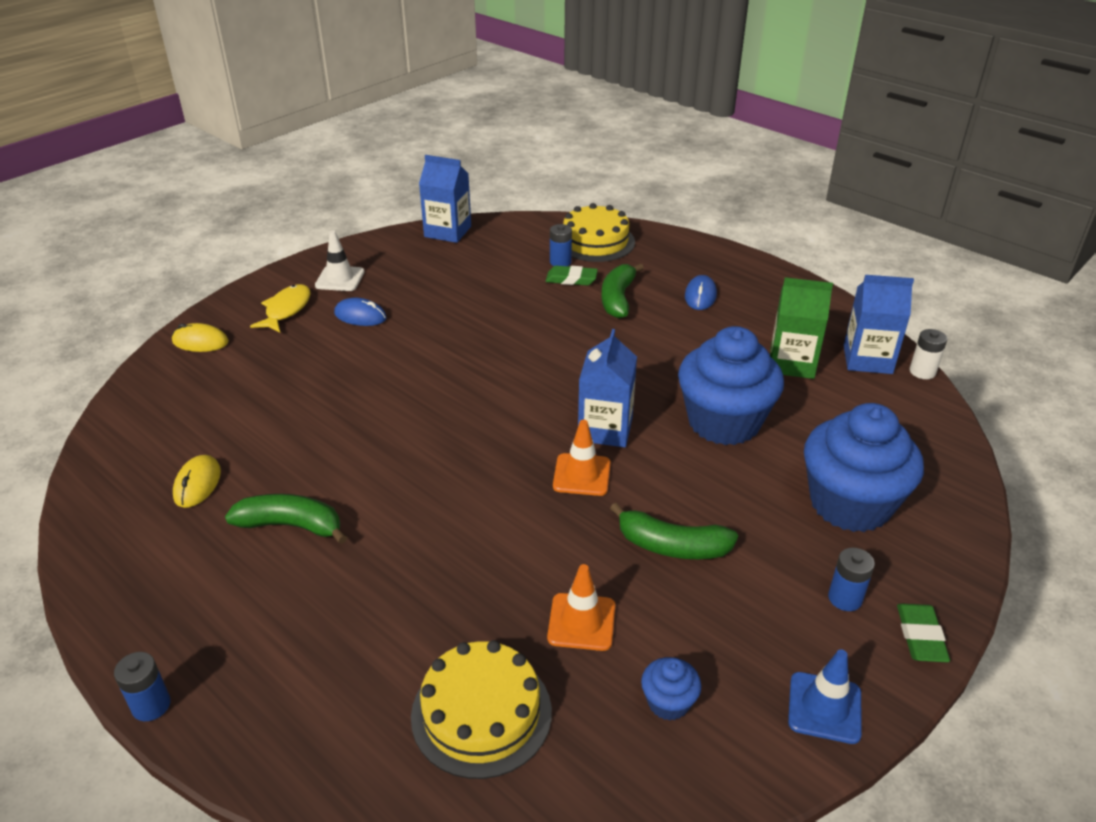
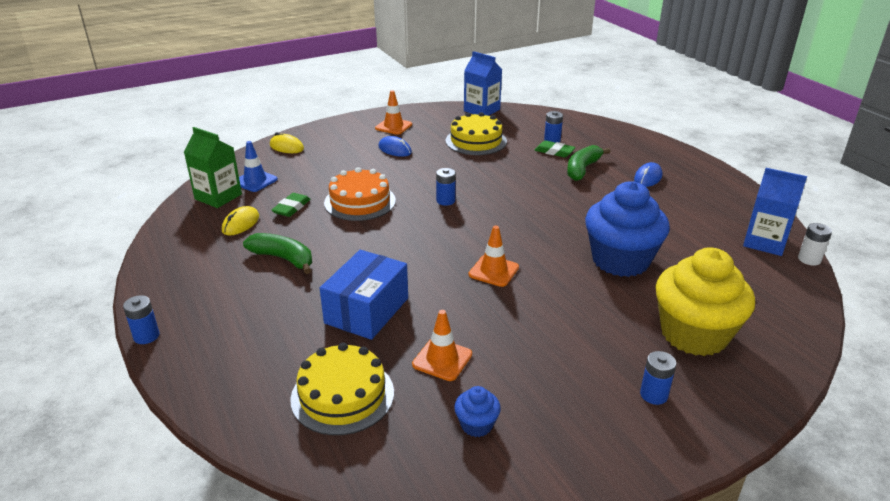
camera: 20 degrees right, 5 degrees down
(286, 310) = (349, 138): yellow fish -> none
(340, 279) = (393, 126): white traffic cone -> orange traffic cone
(353, 409) = (360, 202): none -> orange cake
(449, 576) = (367, 310): none -> blue box
(469, 383) = (445, 201): none -> blue battery
(595, 241) = (585, 131): yellow cake -> yellow cake (476, 141)
(605, 429) = (527, 247): blue carton -> none
(672, 546) = (535, 329): green banana -> none
(792, 363) = (698, 233): green carton -> green carton (218, 197)
(824, 708) = (595, 461): blue traffic cone -> blue traffic cone (255, 181)
(850, 504) = (694, 334): blue cupcake -> yellow cupcake
(920, 636) = (704, 436): green eraser -> green eraser (291, 208)

